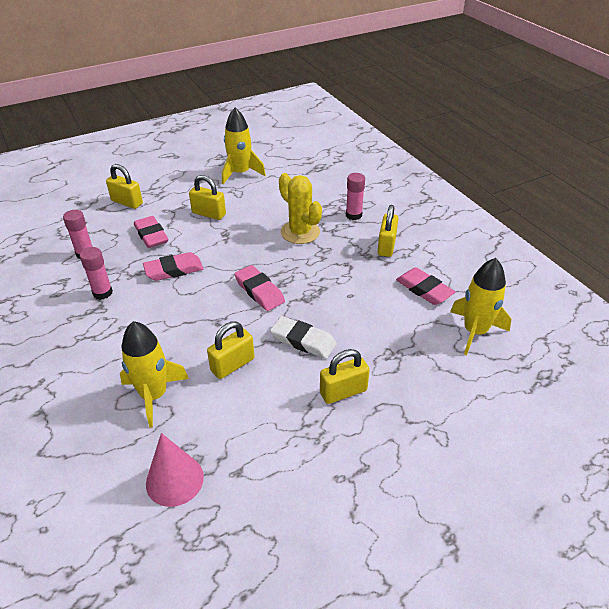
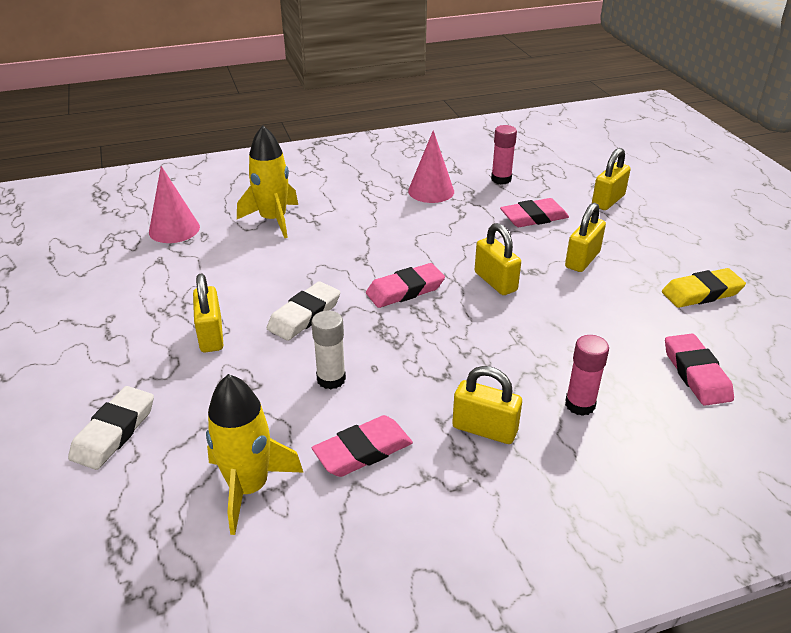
camera: 100 degrees right, 5 degrees down
(102, 293) = (431, 191): pink glue stick -> pink cone
(174, 270) = (461, 232): pink eraser -> pink eraser (696, 374)
(232, 365) = (290, 264): yellow padlock -> yellow padlock (495, 281)
(240, 173) = (701, 293): yellow rocket -> yellow eraser
(300, 232) = (532, 338): yellow cactus -> none
(369, 313) = (331, 379): none -> white glue stick
(466, 416) = (114, 432): none -> white eraser

